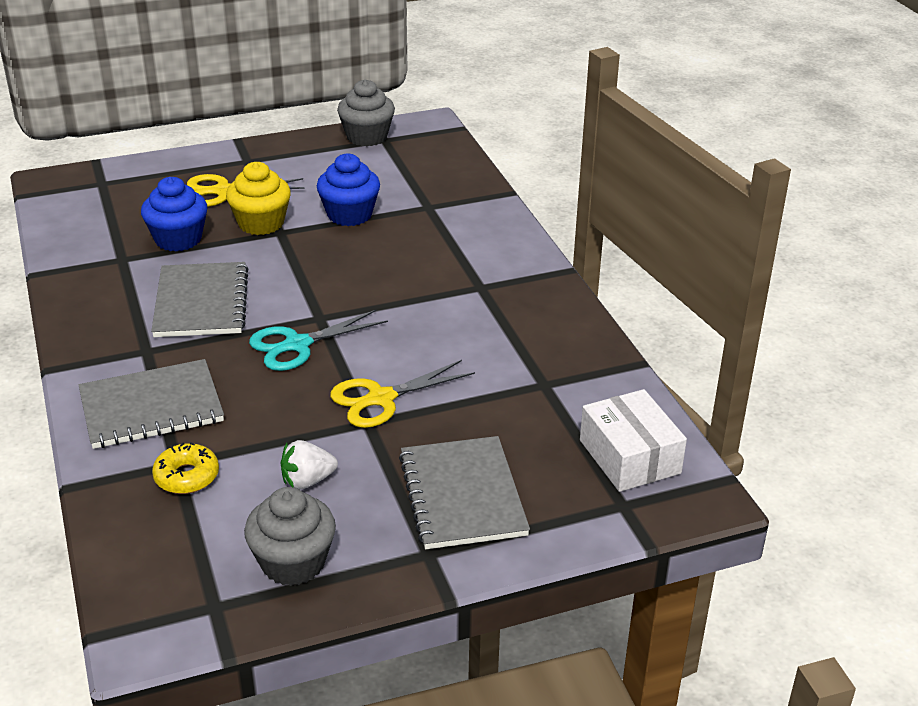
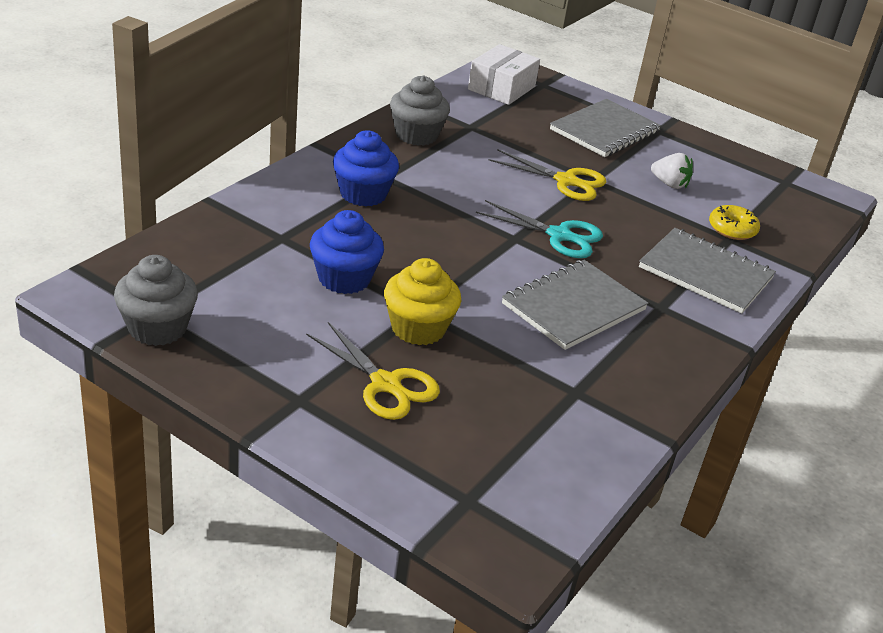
camera: 130 degrees left, 0 degrees up
(178, 239) = (504, 370): blue cupcake -> blue cupcake (363, 194)
(293, 562) = (726, 168): grey cupcake -> grey cupcake (416, 135)

